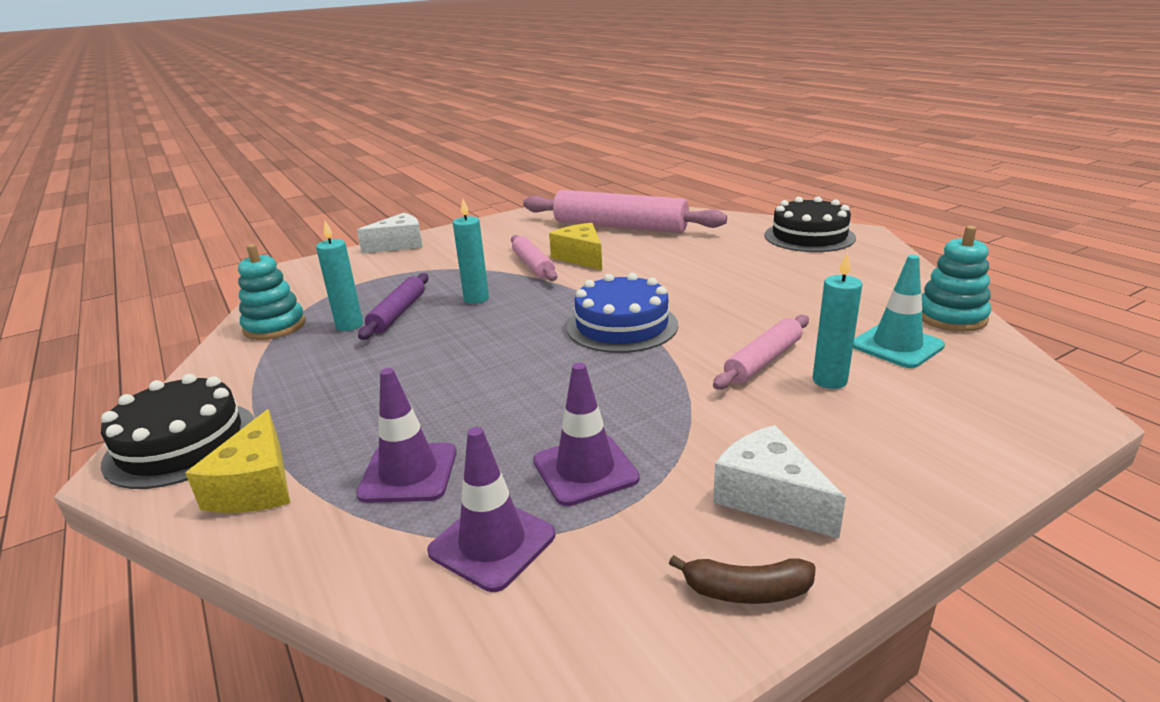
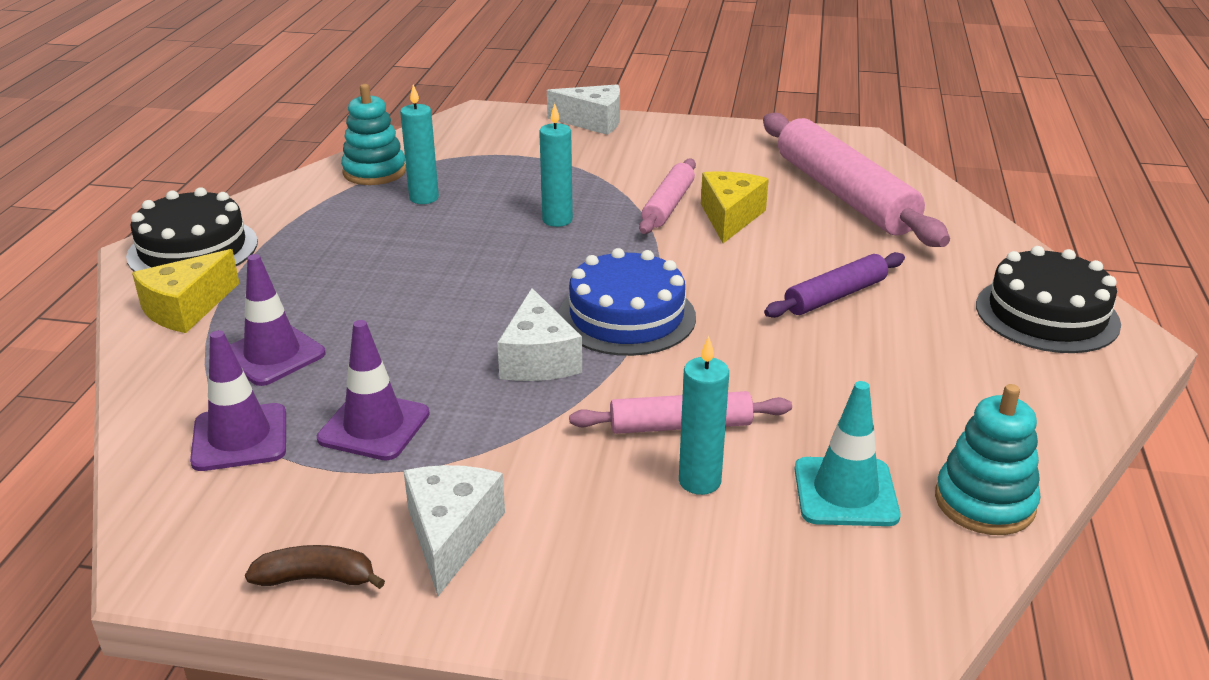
camera: 40 degrees right, 5 degrees up
(398, 313) = (474, 204): purple rolling pin -> purple rolling pin (835, 296)
(615, 372) = (538, 359): none -> white cheese
(746, 591) = (317, 578): brown banana -> brown banana turned 135 degrees clockwise

